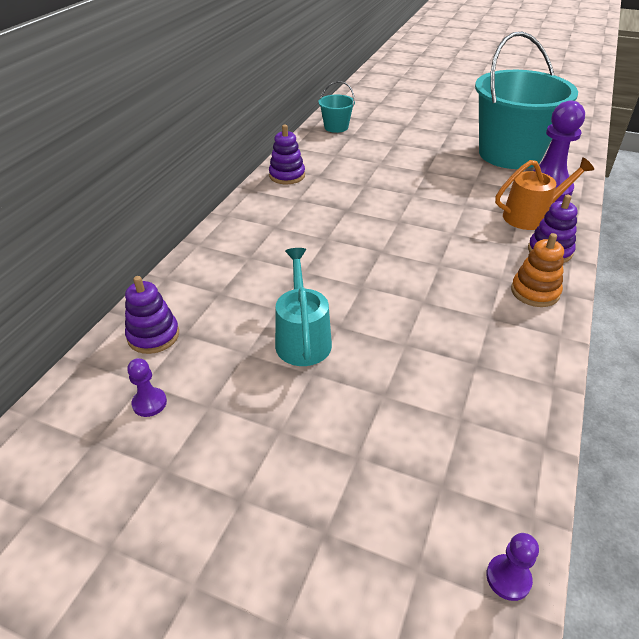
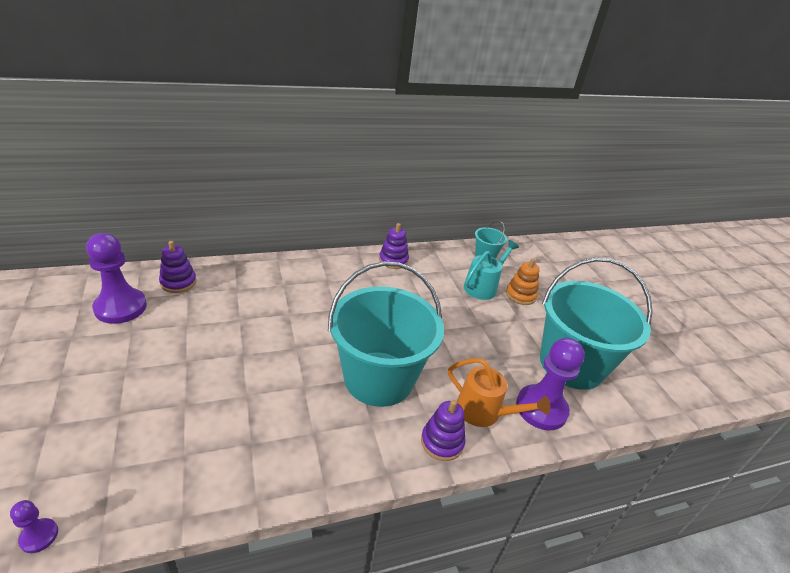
camera: 45 degrees right, 5 degrees down
(149, 403) = (120, 307): purple pawn -> purple pawn, size x2.21
(302, 339) = (217, 343): turquoise watering can -> turquoise watering can (483, 287)
(449, 252) = (378, 378): none -> turquoise bucket
(535, 292) = (372, 450): orange stacking toy -> orange stacking toy (520, 295)

